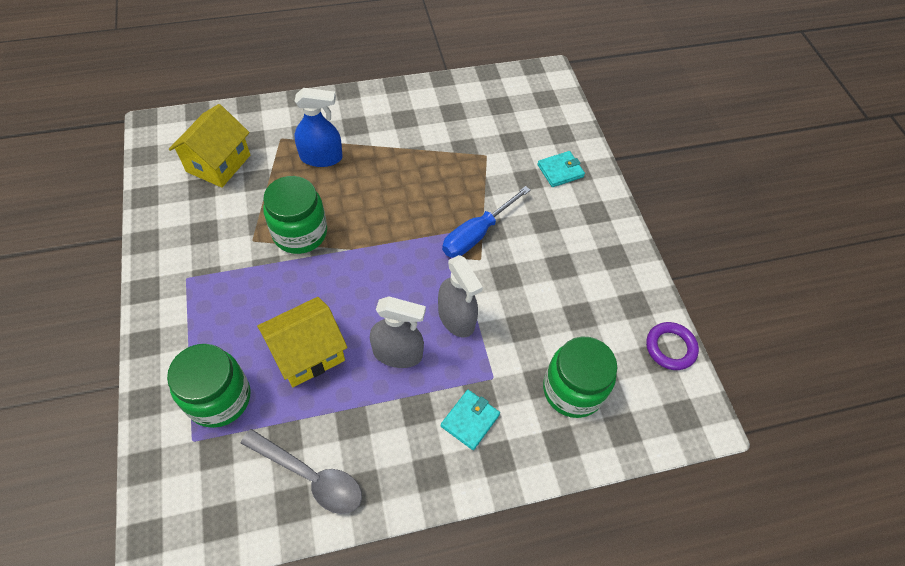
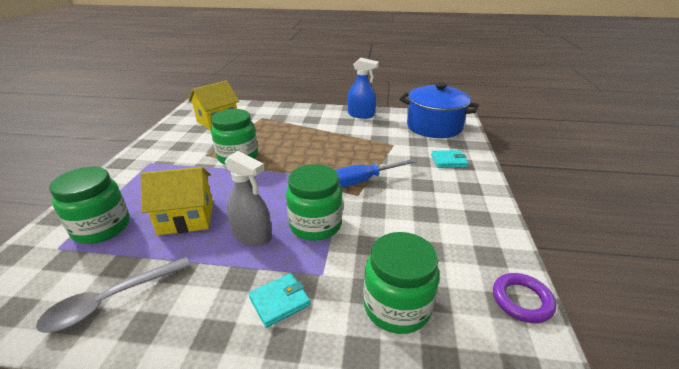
camera: 25 degrees right, 25 degrees down
(310, 476) = (111, 301): grey spoon -> grey spoon turned 90 degrees clockwise
(321, 157) = (280, 128): blue spray bottle -> blue spray bottle (361, 115)
(456, 318) = (315, 225): grey spray bottle -> green jar
(523, 103) = (434, 126): none -> blue pot

